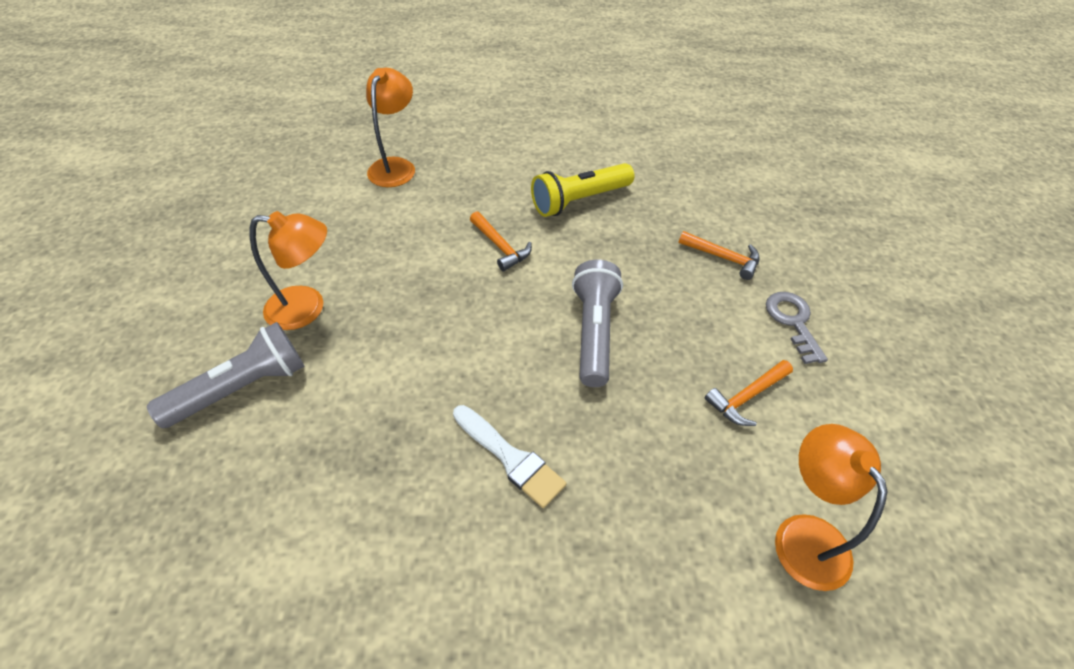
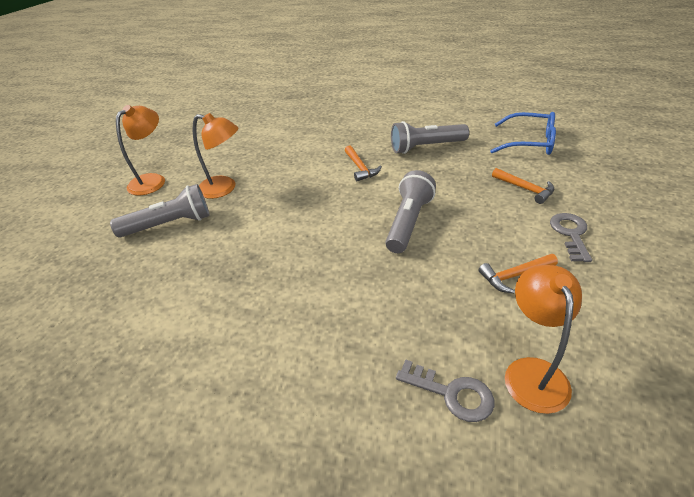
camera: 20 degrees right, 10 degrees down
(395, 166) = (308, 120): orange lamp -> orange lamp (153, 180)
(510, 458) = (321, 286): white brush -> none
(579, 200) = (426, 147): yellow flashlight -> grey flashlight
(708, 180) = (529, 142): none -> blue glasses
(723, 588) = (451, 393): none -> grey key

